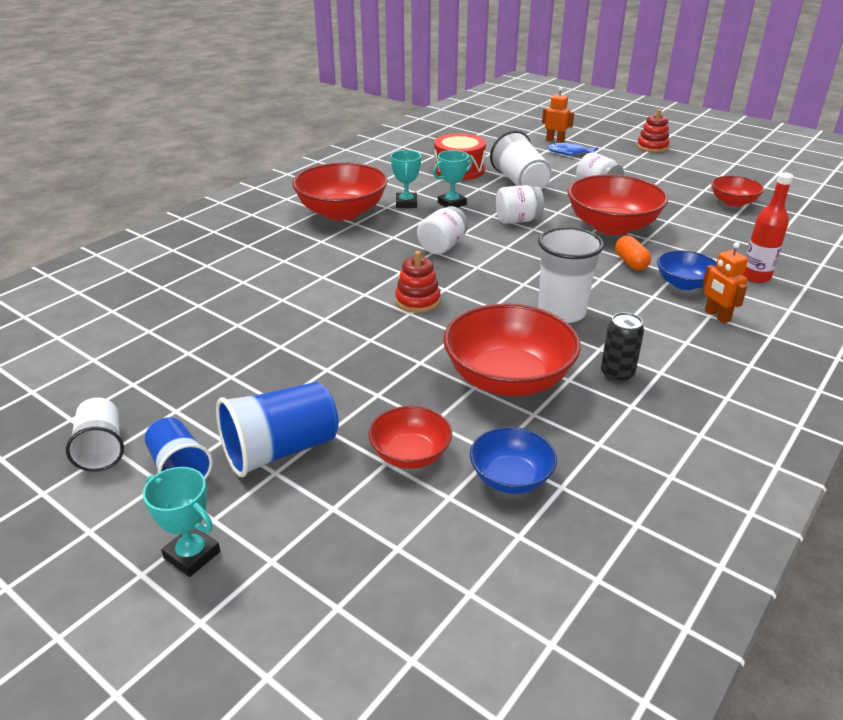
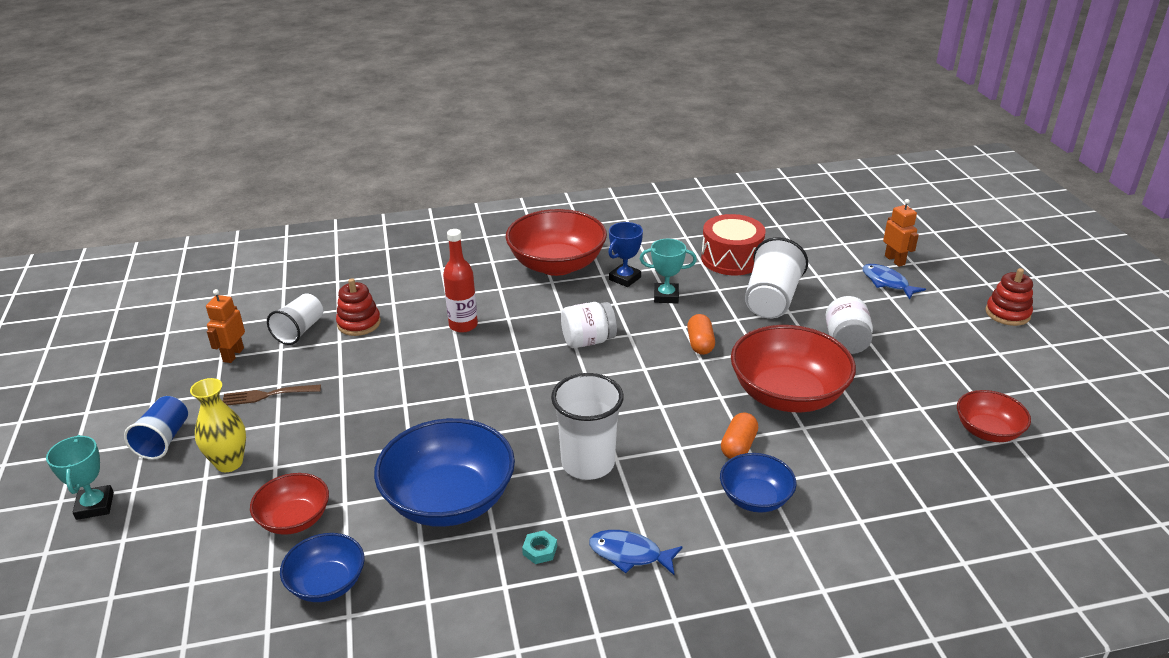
camera: 40 degrees right, 0 degrees up
(101, 449) = (147, 398): white cup -> white cup (299, 331)
(233, 388) = (267, 395): none -> brown fork
(281, 450) = (229, 463): blue cup -> yellow vase
(406, 203) = (625, 278): turquoise trophy -> blue trophy
(417, 301) = (489, 387): red stacking toy -> red stacking toy (359, 323)
(508, 379) = (449, 500): red bowl -> blue bowl
(517, 220) = (700, 343): white jar -> orange capsule
(617, 374) = (540, 550): black can -> turquoise nut
(670, 347) = (629, 554): none -> blue fish
(716, 316) = (729, 551): orange robot -> orange robot (233, 355)
(755, 277) = (850, 533): red bottle -> red bottle (463, 325)

